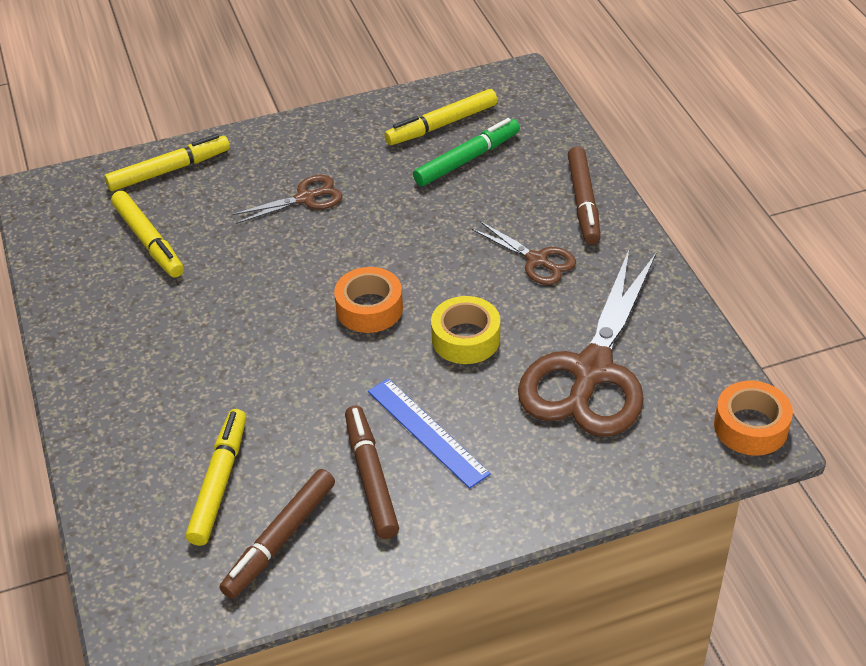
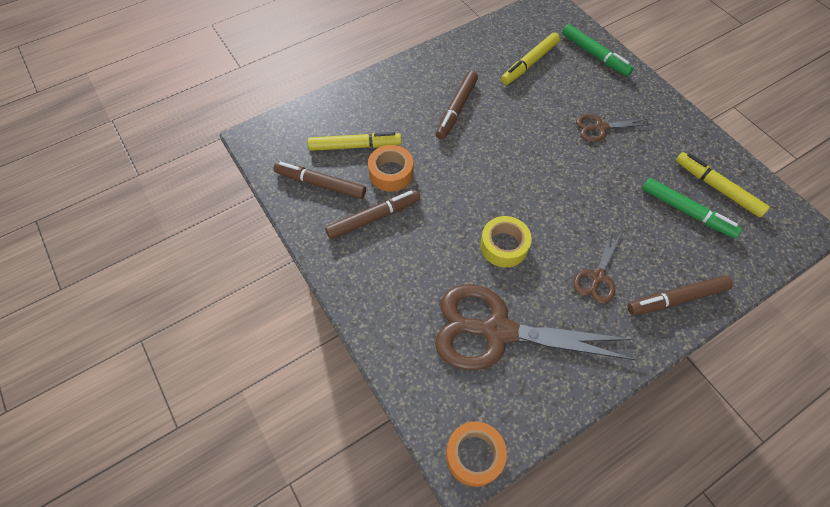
camera: 75 degrees right, 15 degrees up
(169, 170) = (595, 55): yellow marker -> green marker
(200, 342) = (456, 109): none -> brown marker
(305, 198) = (600, 127): brown scissors -> brown scissors turned 120 degrees clockwise
(369, 308) = (513, 185): orange tape -> orange tape (391, 173)
(427, 432) = (416, 240): blue ruler -> none

